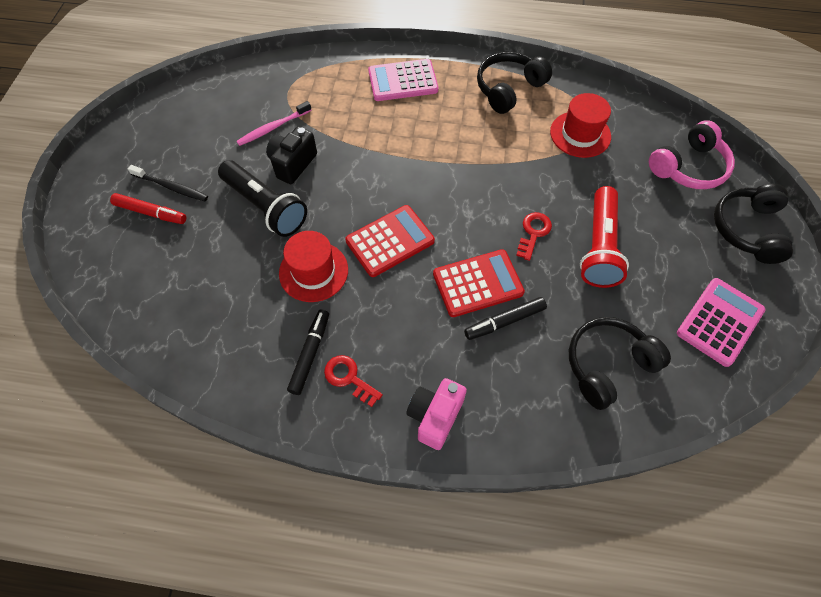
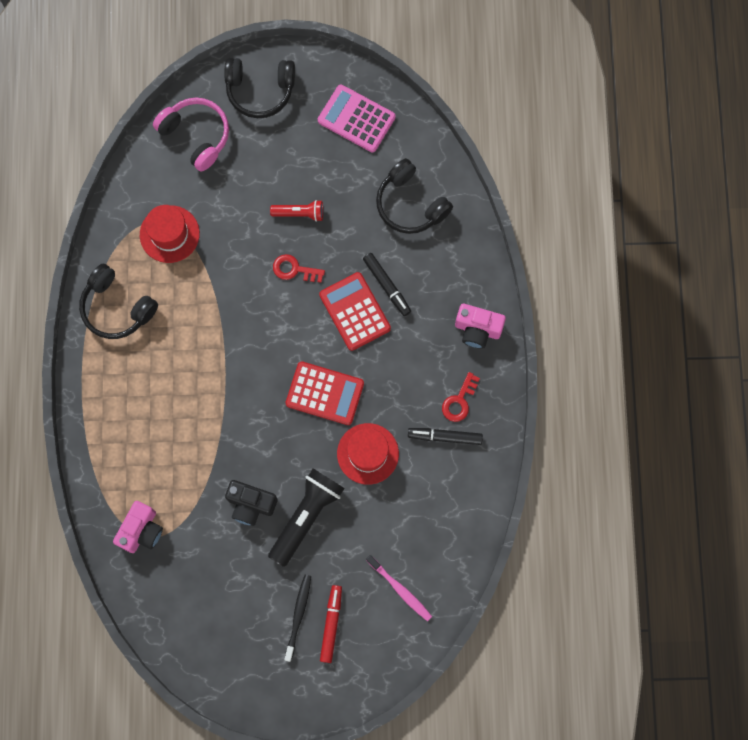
camera: 100 degrees left, 15 degrees up
(273, 127) = (207, 537): pink toothbrush -> pink toothbrush (400, 589)
(296, 84) = (141, 531): none -> pink camera
(390, 241) = (324, 393): red calculator -> red calculator turned 150 degrees clockwise
(403, 81) = (120, 418): pink calculator -> none
(599, 246) = (299, 213): red flashlight -> red flashlight, size x0.55

